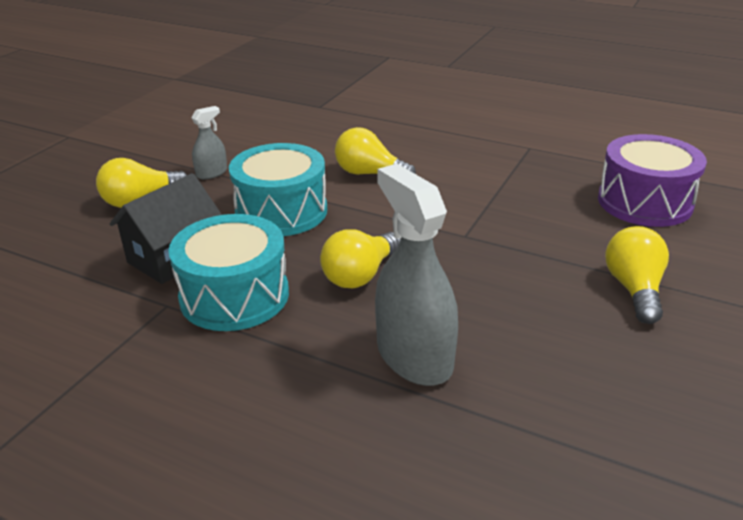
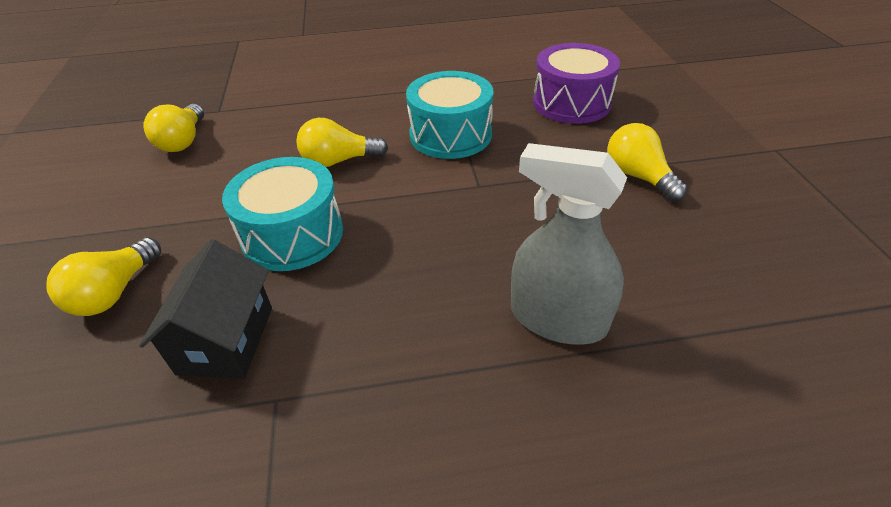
camera: 35 degrees left, 10 degrees up
(211, 173) = (171, 224): grey spray bottle -> none
(234, 295) = (338, 348): turquoise drum -> turquoise drum (450, 135)
(360, 275) = (434, 264): yellow light bulb -> yellow light bulb (183, 141)

